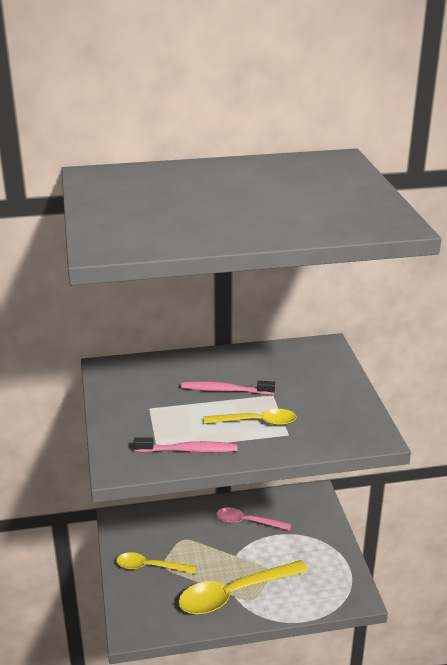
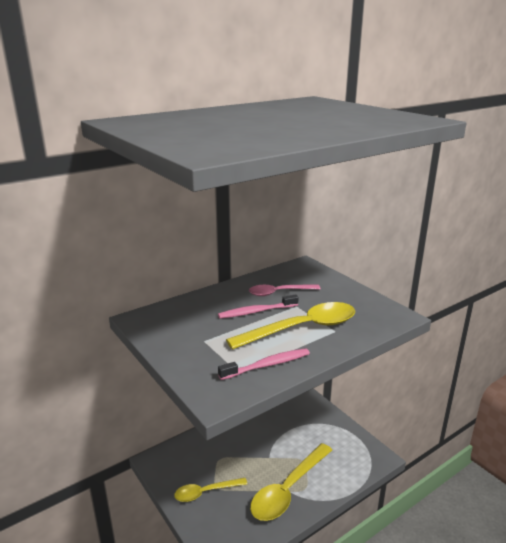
camera: 25 degrees left, 5 degrees down
(247, 522) = (261, 427): pink spoon -> pink spoon (278, 293)
(257, 422) = (303, 328): yellow spoon -> yellow spoon, size x1.68

